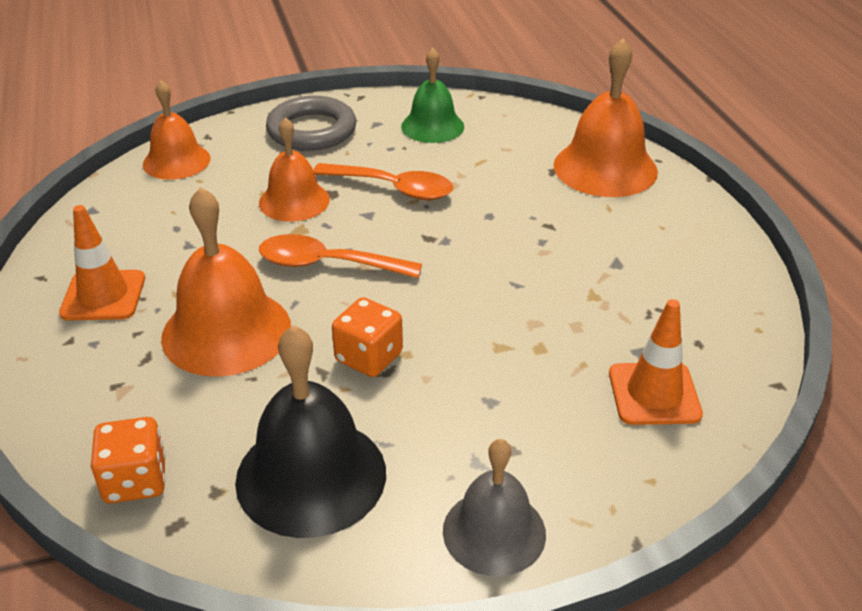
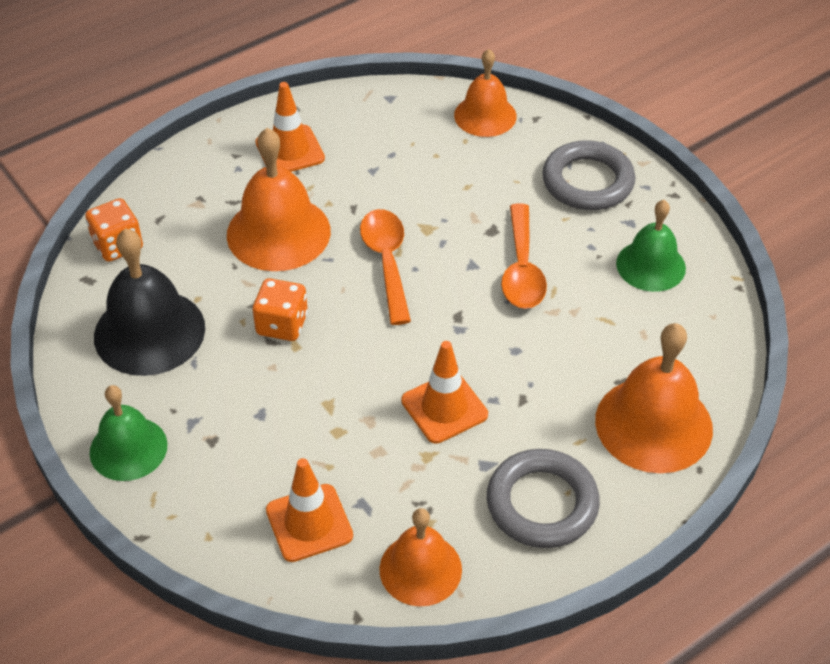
camera: 70 degrees right, 10 degrees up
(294, 201) = (466, 210): orange bell -> orange bell (420, 569)
(494, 532) = (128, 448): grey bell -> green bell
(539, 271) = (444, 408): none -> orange traffic cone
(671, 243) = (542, 503): none -> grey ring

